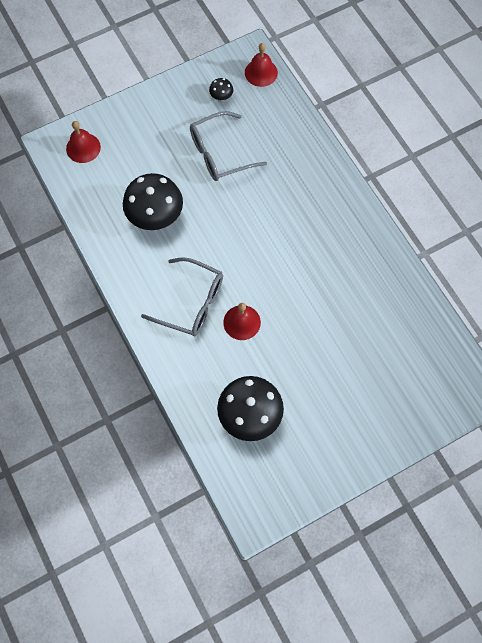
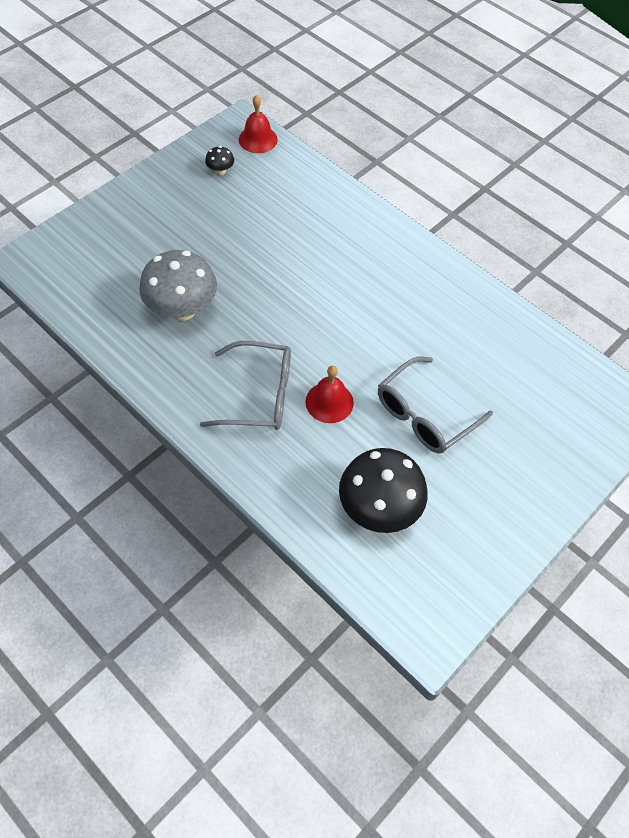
camera: 20 degrees left, 10 degrees down
(83, 148) = (68, 255): red bell -> none
(155, 216) = (182, 309): black mushroom -> grey mushroom
(219, 153) = (238, 228): grey glasses -> grey glasses (424, 415)

